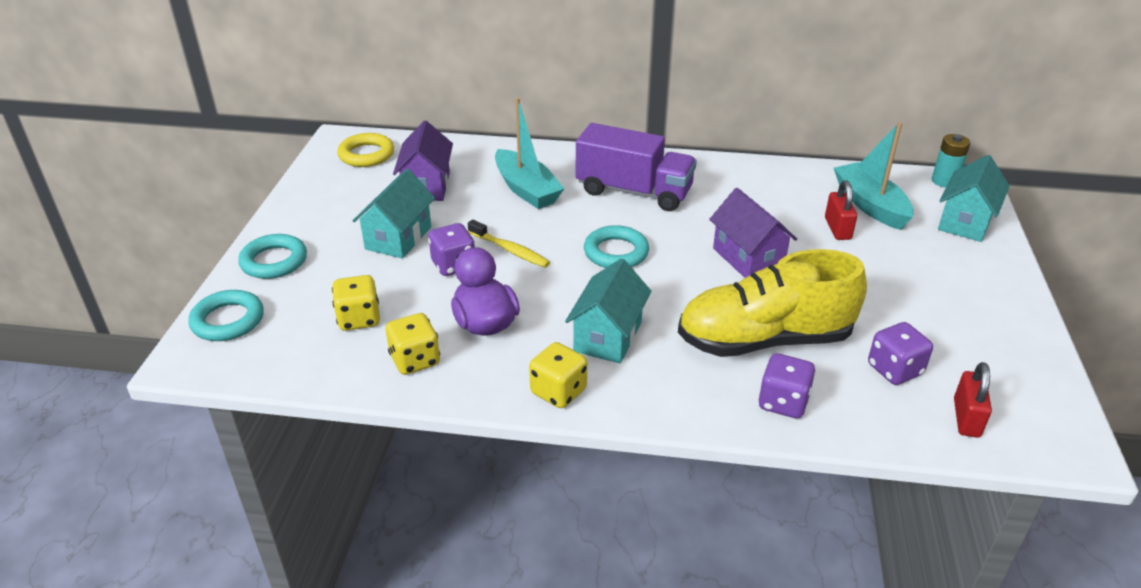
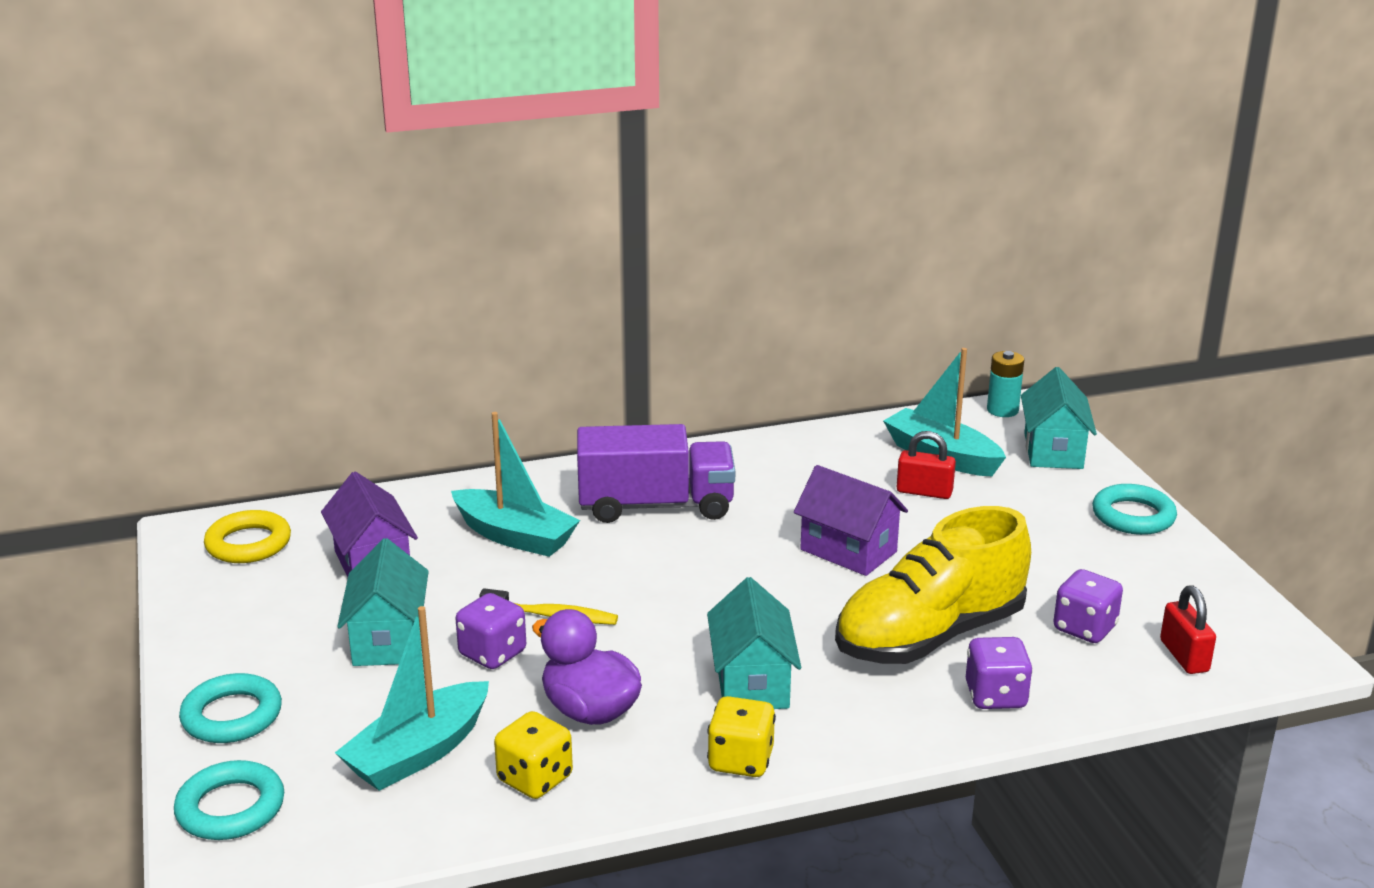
camera: 25 degrees left, 10 degrees down
(359, 319) = (418, 753): yellow dice -> turquoise boat
(616, 252) = (688, 584): turquoise ring -> turquoise ring (1133, 516)
(837, 228) = (924, 492): red padlock -> red padlock turned 45 degrees counterclockwise

